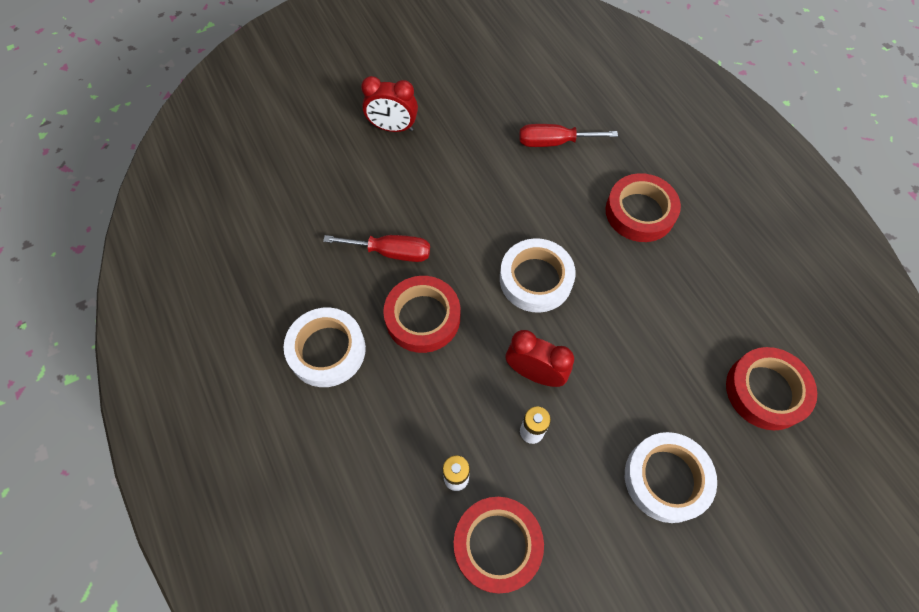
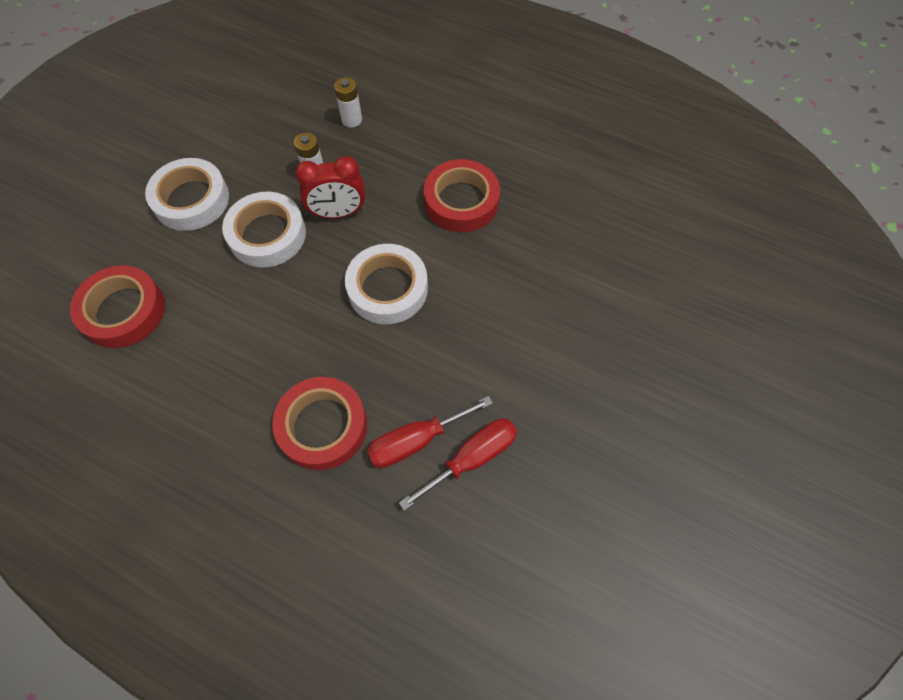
camera: 145 degrees right, 0 degrees up
(327, 350) = (513, 139): white tape -> white tape (267, 234)
(391, 252) = (534, 235): red screwdriver -> red screwdriver (416, 441)
(393, 128) = (656, 359): red clock -> none
(497, 545) = (298, 102): red tape -> none

